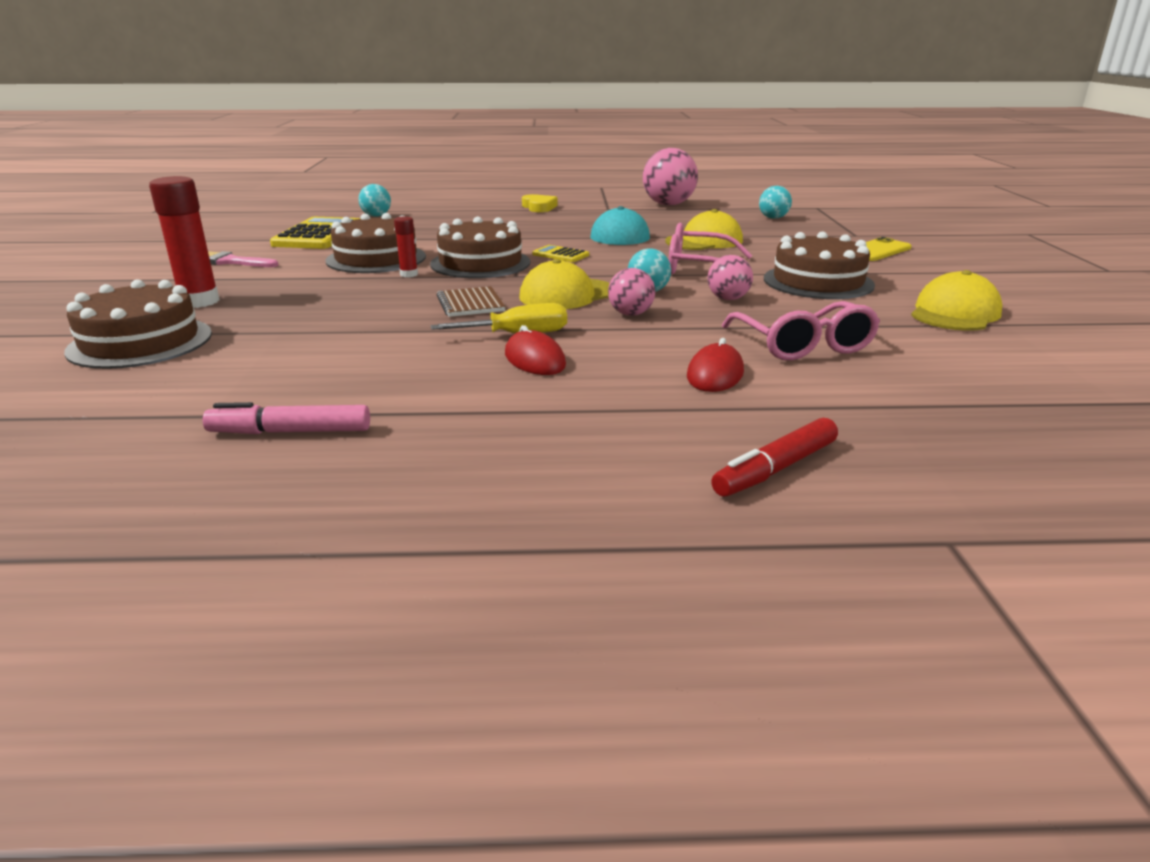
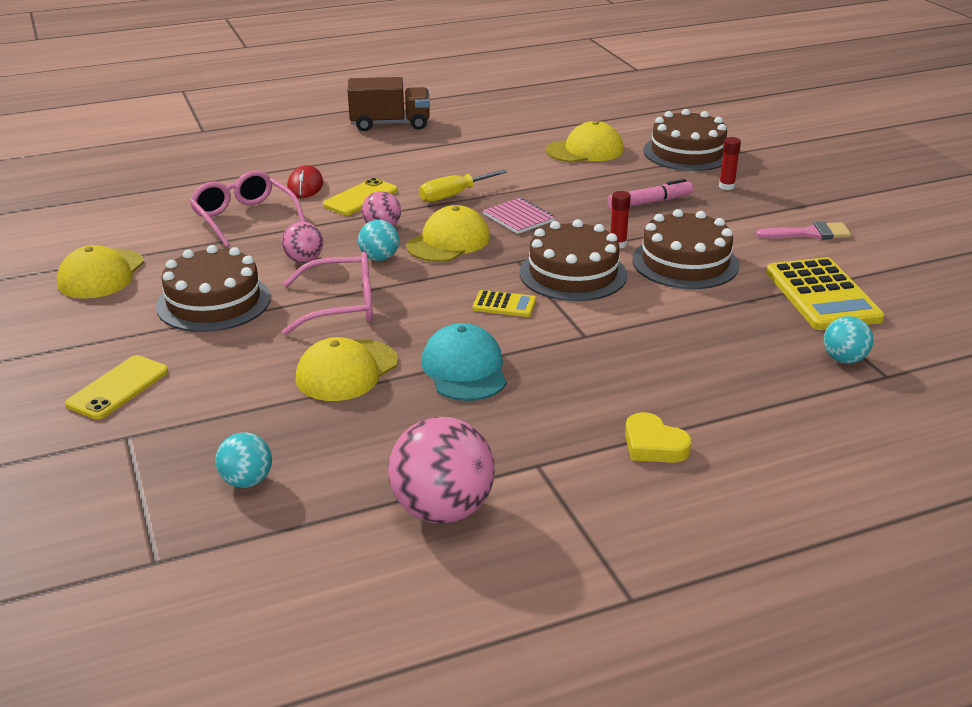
camera: 160 degrees right, 5 degrees up
(199, 302) = (726, 186): red glue stick -> red glue stick, size x0.52
(259, 366) = (585, 150): none -> yellow cap
(290, 432) = (509, 125): pink marker -> pink marker (649, 202)
(470, 304) = (518, 218): brown notebook -> pink notebook
(506, 479) = (390, 124): none -> brown truck
(535, 359) = (425, 179): red mouse -> none
(640, 348) = (360, 198): none -> yellow phone
(776, 469) = (270, 144): red marker -> none

